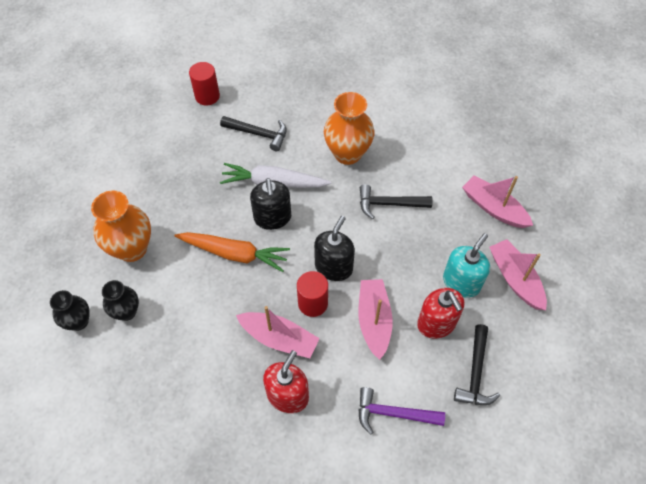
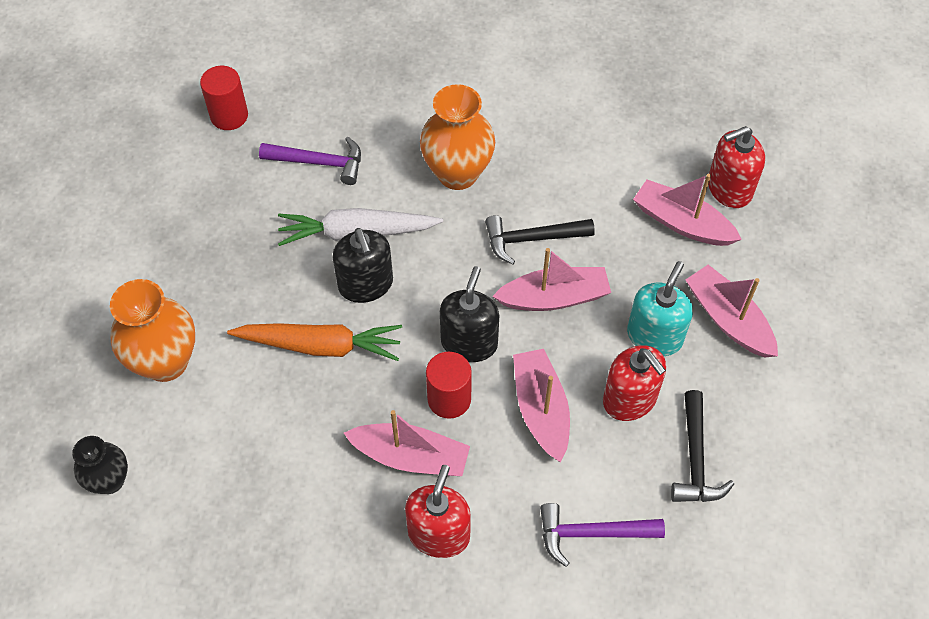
camera: 10 degrees left, 0 degrees up
(127, 312) = (179, 455): black vase -> none
(259, 134) = (319, 162): black hammer -> purple hammer
(397, 245) = (554, 297): none -> pink boat
(530, 189) = (729, 188): none -> red soap dispenser

